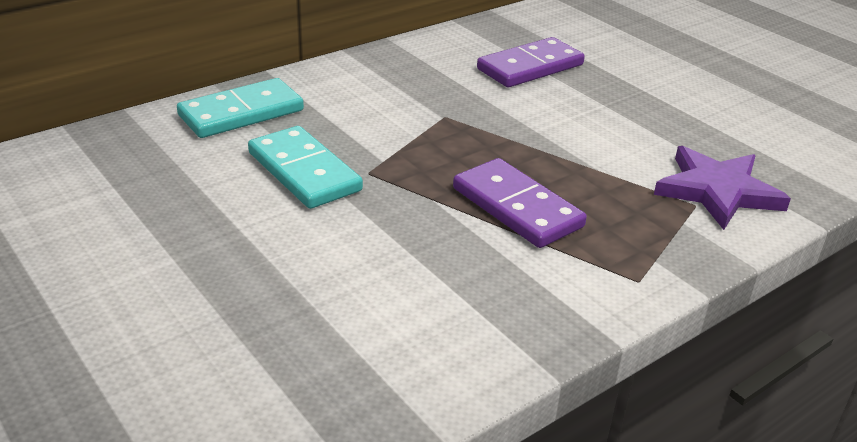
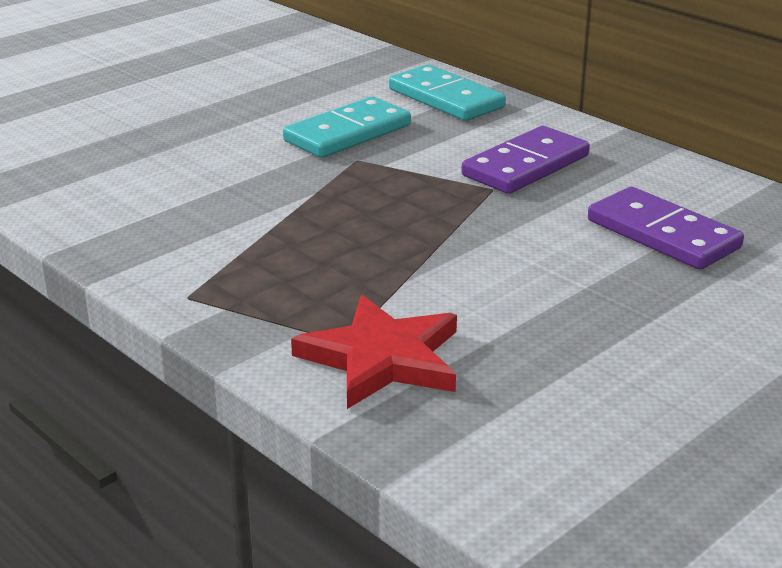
camera: 85 degrees right, 5 degrees down
(516, 207) = (310, 231): purple domino -> purple domino (525, 166)
(717, 191) = (382, 358): purple star -> red star

